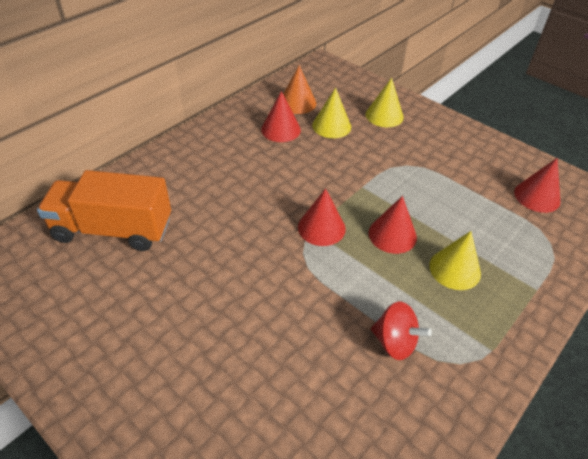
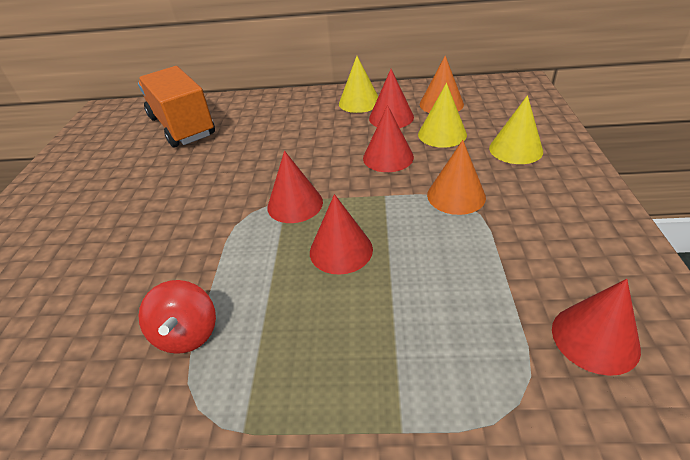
camera: 55 degrees right, 5 degrees down
(325, 160) = (388, 157): none -> red cone
(397, 163) = (456, 196): none -> orange cone
(455, 269) = (345, 325): yellow cone -> yellow cone (359, 102)

